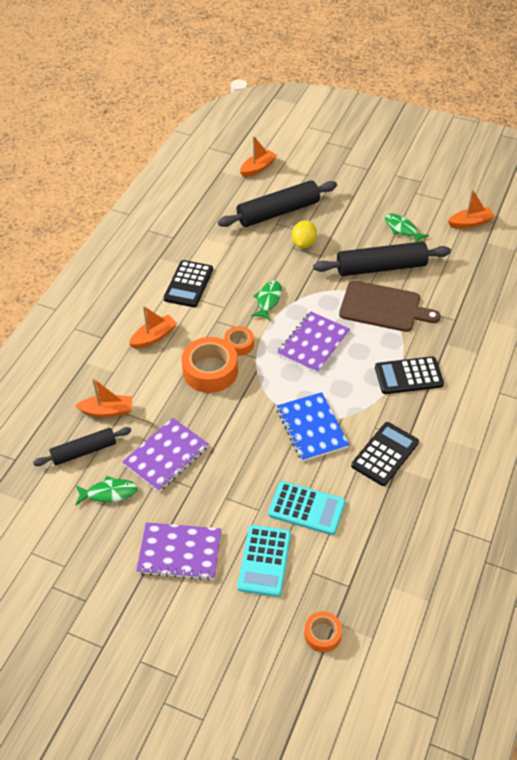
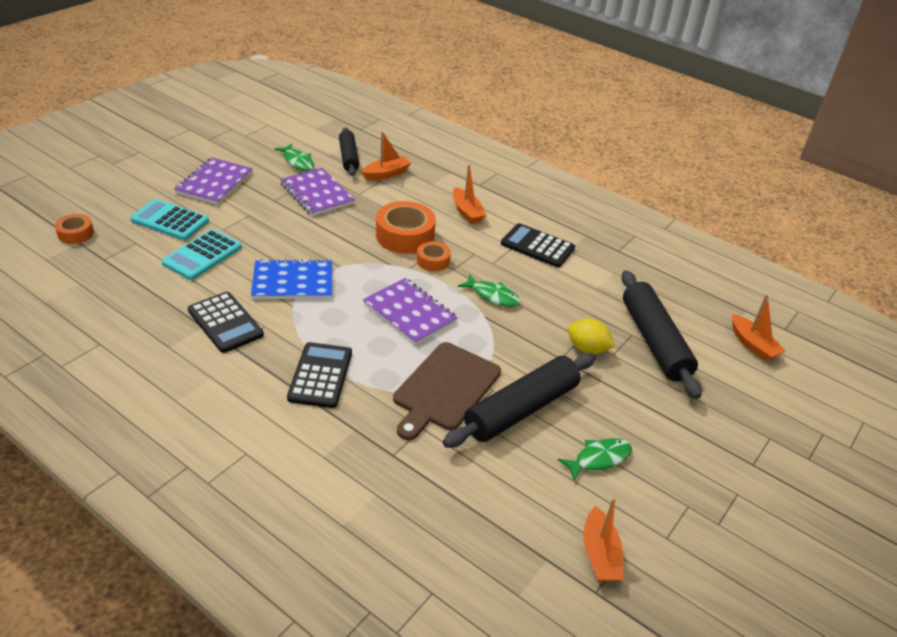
camera: 100 degrees right, 10 degrees down
(107, 411) = (386, 174): orange boat -> orange boat turned 135 degrees counterclockwise
(109, 493) = (297, 162): green fish -> green fish turned 45 degrees counterclockwise
(381, 267) = (521, 409): black rolling pin -> black rolling pin turned 45 degrees clockwise

